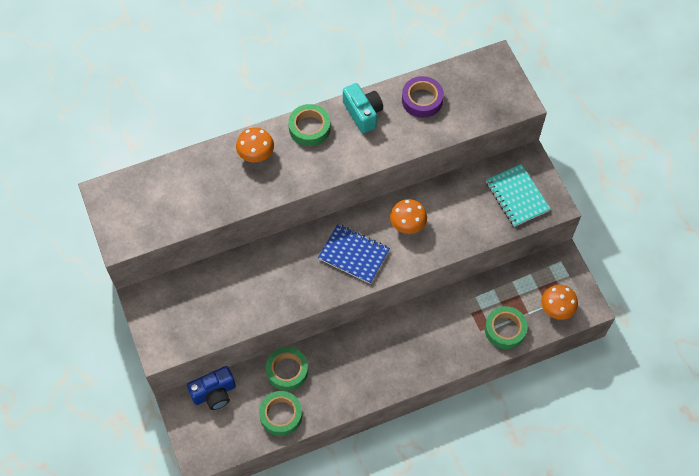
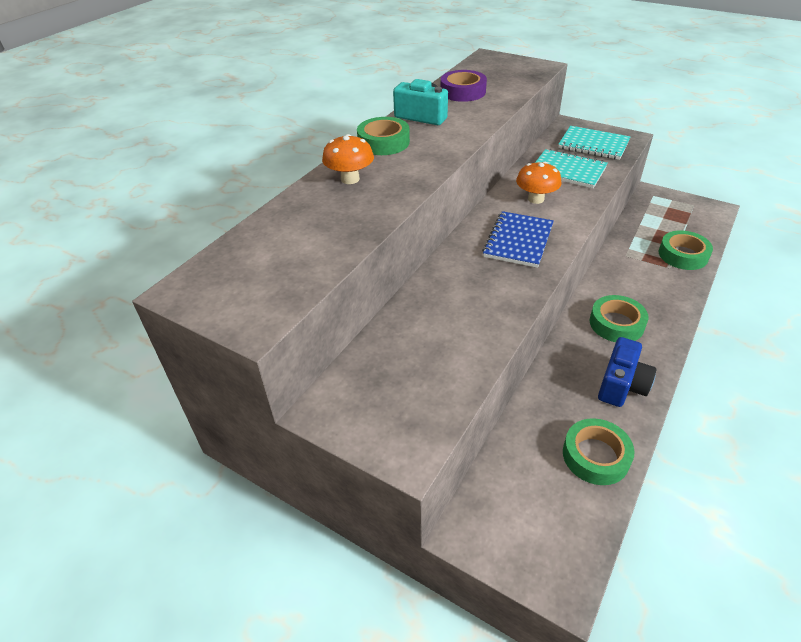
camera: 35 degrees left, 20 degrees down
(214, 393) = (496, 488): blue camera -> blue camera (621, 385)
(287, 370) = (548, 407): green tape -> green tape (616, 324)
(353, 254) = (518, 241): blue notebook -> blue notebook turned 60 degrees counterclockwise
(463, 211) = (568, 170): none -> turquoise notebook
(556, 309) = (696, 222): orange mushroom -> none

